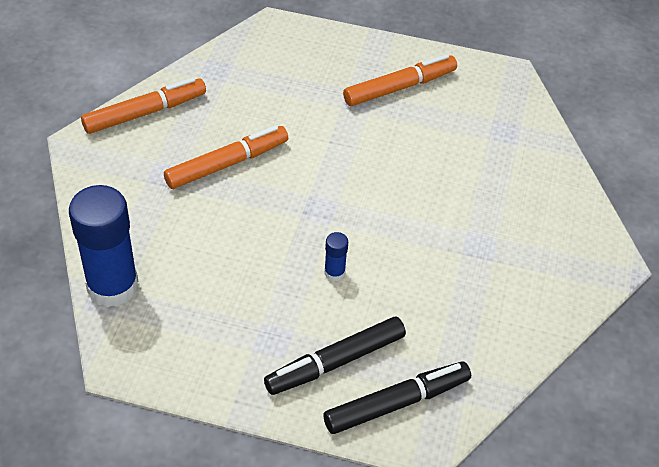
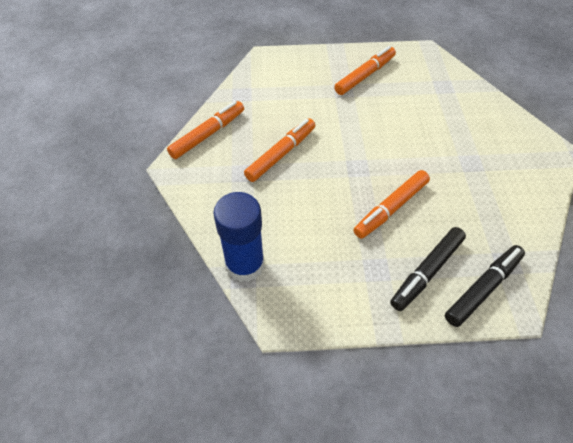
camera: 15 degrees left, 5 degrees up
(334, 272) = (391, 208): blue glue stick -> orange marker

